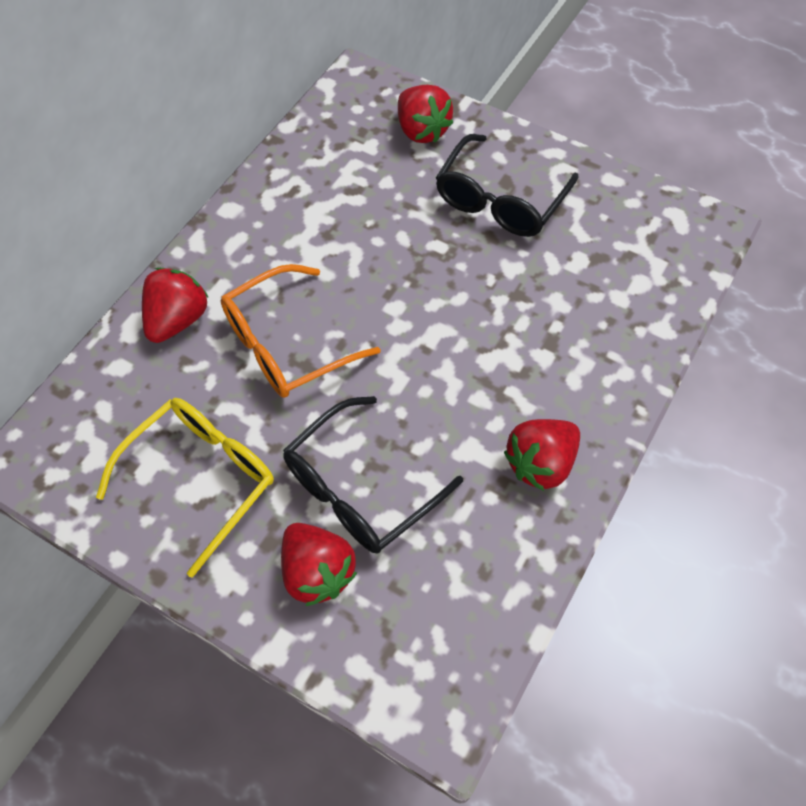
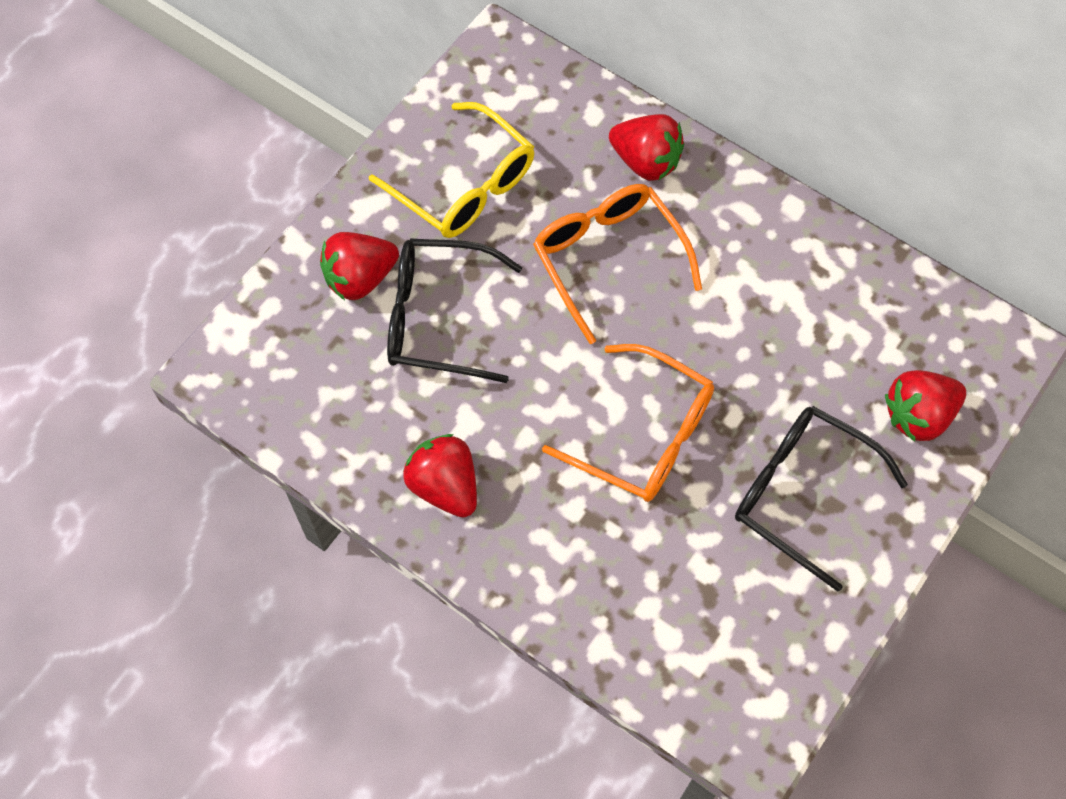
camera: 95 degrees right, 5 degrees up
(360, 488) = (438, 318): black glasses -> black glasses turned 45 degrees counterclockwise
(464, 308) = (644, 435): none -> orange glasses

